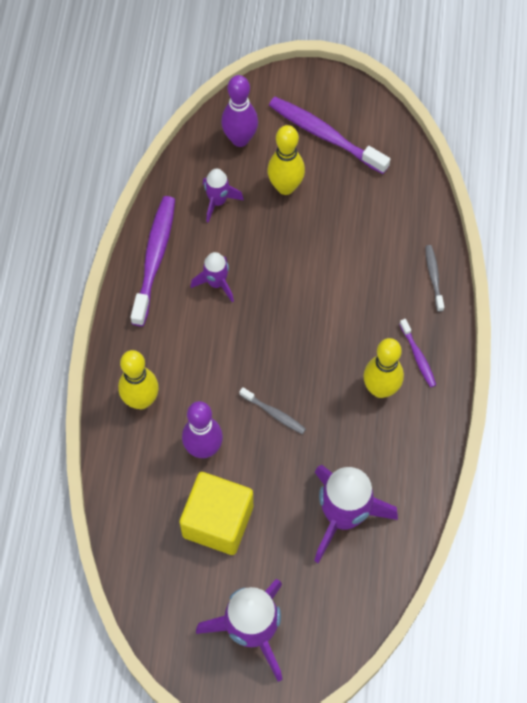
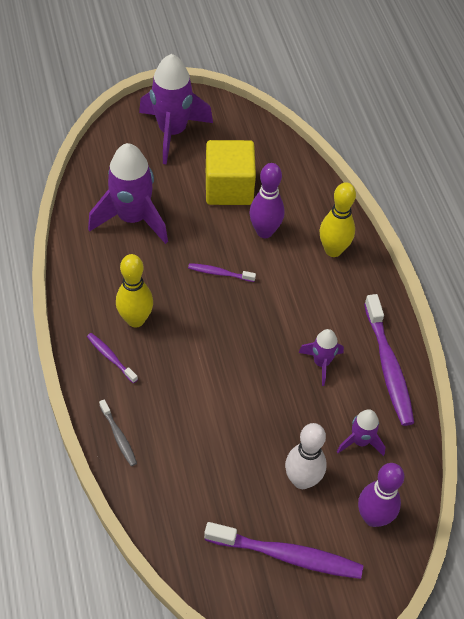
camera: 155 degrees right, 10 degrees down
(274, 413) = (219, 273): grey toothbrush -> purple toothbrush
(285, 187) = (302, 480): yellow bowling pin -> white bowling pin

